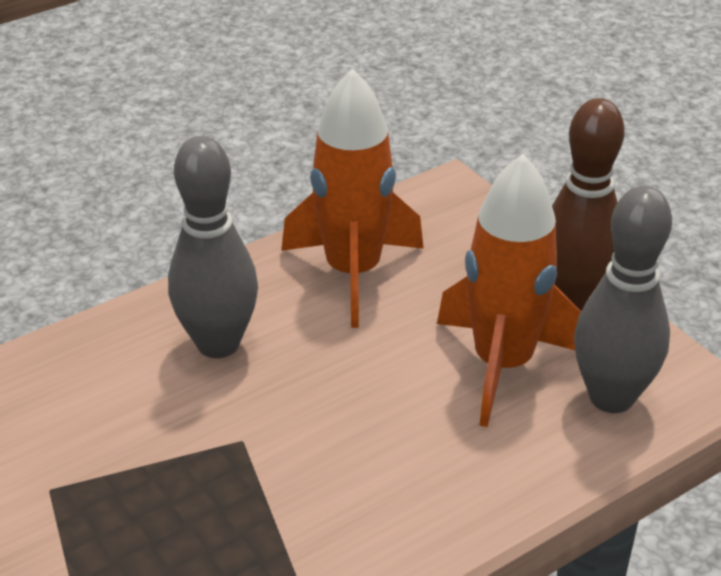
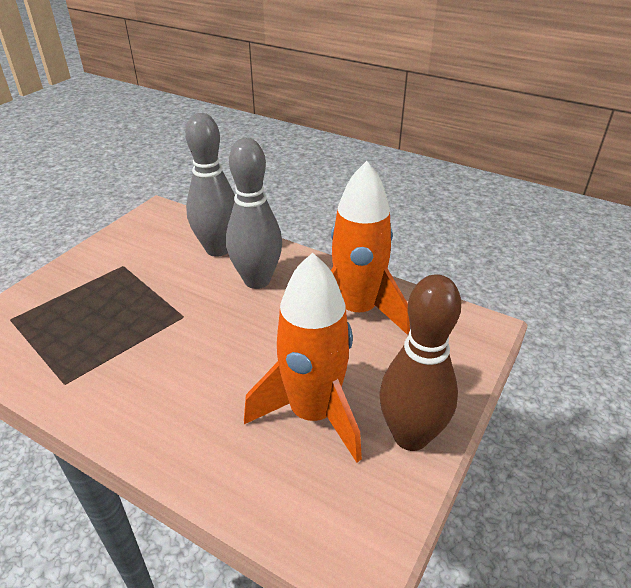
camera: 65 degrees right, 0 degrees up
(611, 397) = (314, 493): grey bowling pin -> grey bowling pin (218, 249)

